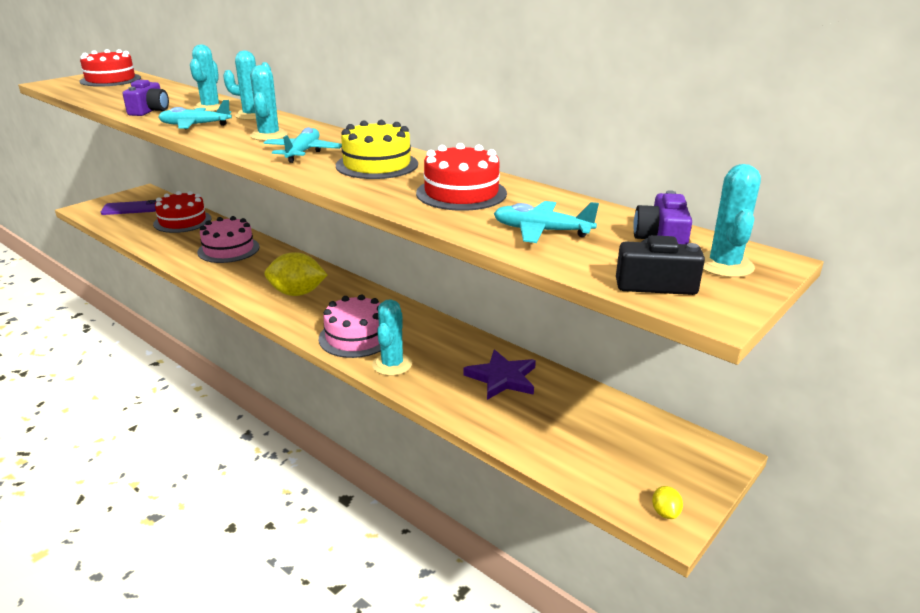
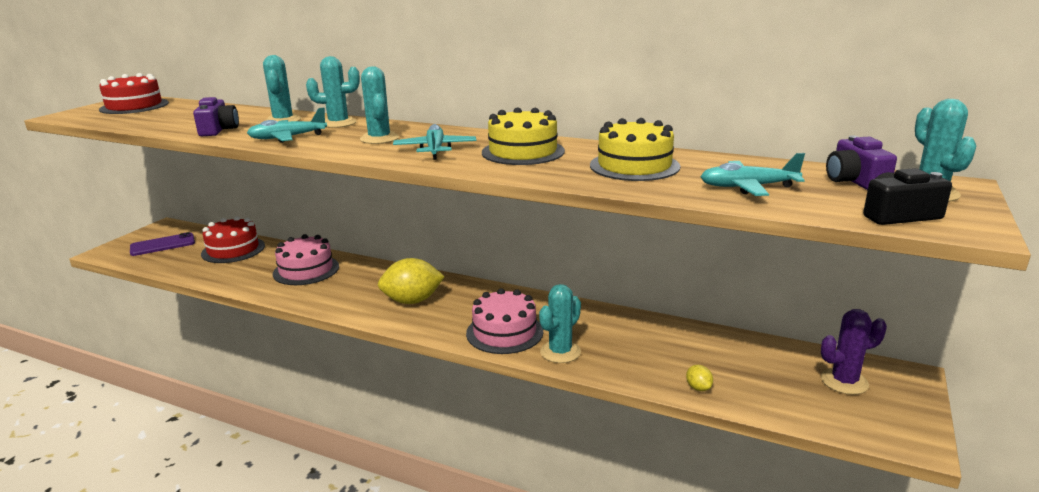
camera: 15 degrees left, 5 degrees down
(392, 364) = (560, 352): turquoise cactus -> turquoise cactus turned 45 degrees clockwise
(461, 193) = (634, 166): red cake -> yellow cake
(502, 378) = (673, 345): purple star -> none
(645, 448) = (844, 381): none -> purple cactus
(665, 512) = (905, 434): yellow lemon -> yellow lemon (698, 388)

